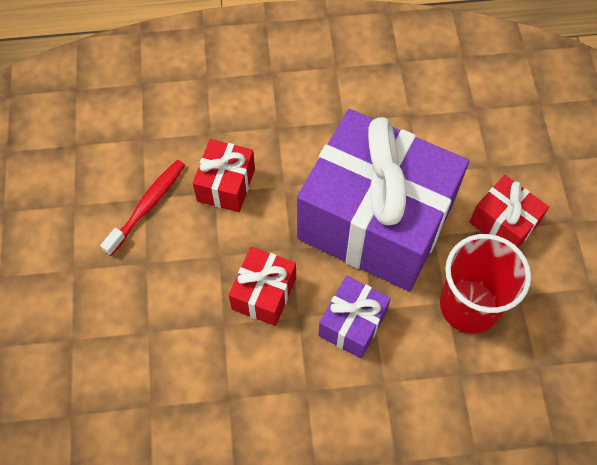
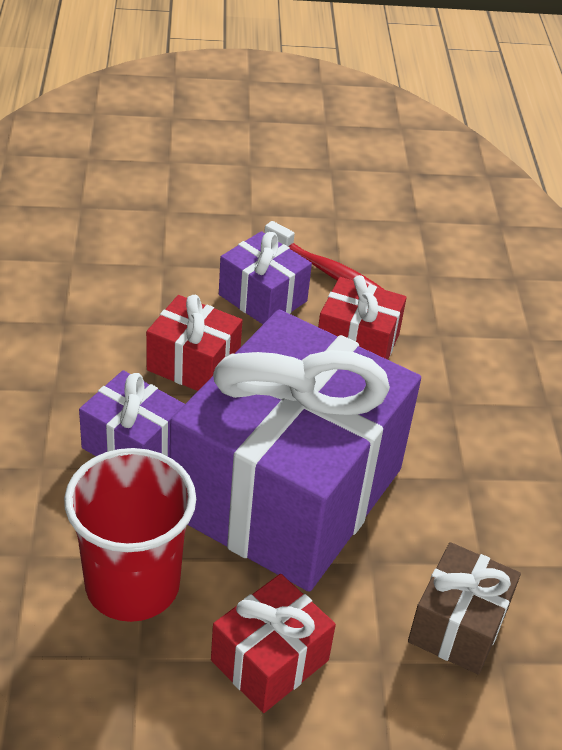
camera: 90 degrees right, 20 degrees down
(182, 252) = (263, 298): none -> purple gift
(456, 128) = (458, 625): none -> brown gift

